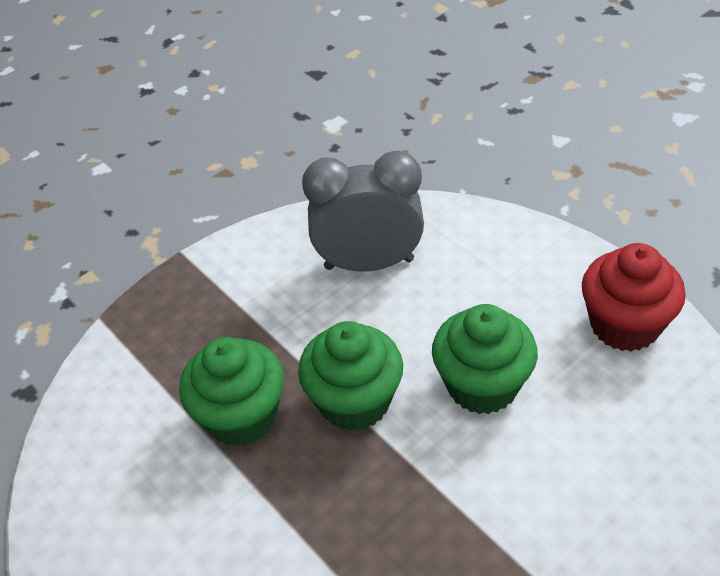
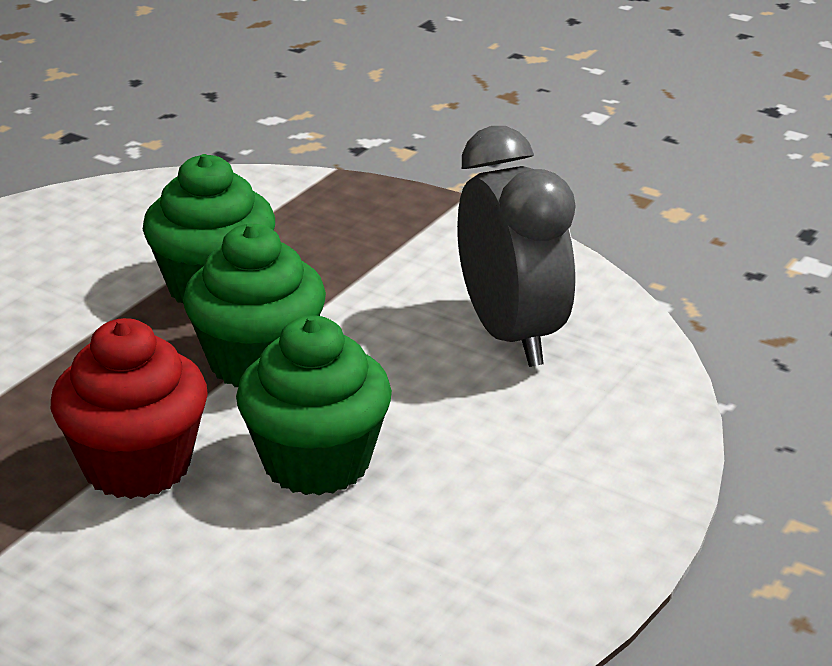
camera: 70 degrees right, 15 degrees down
(624, 325) = (487, 594): red cupcake -> red cupcake (137, 466)

